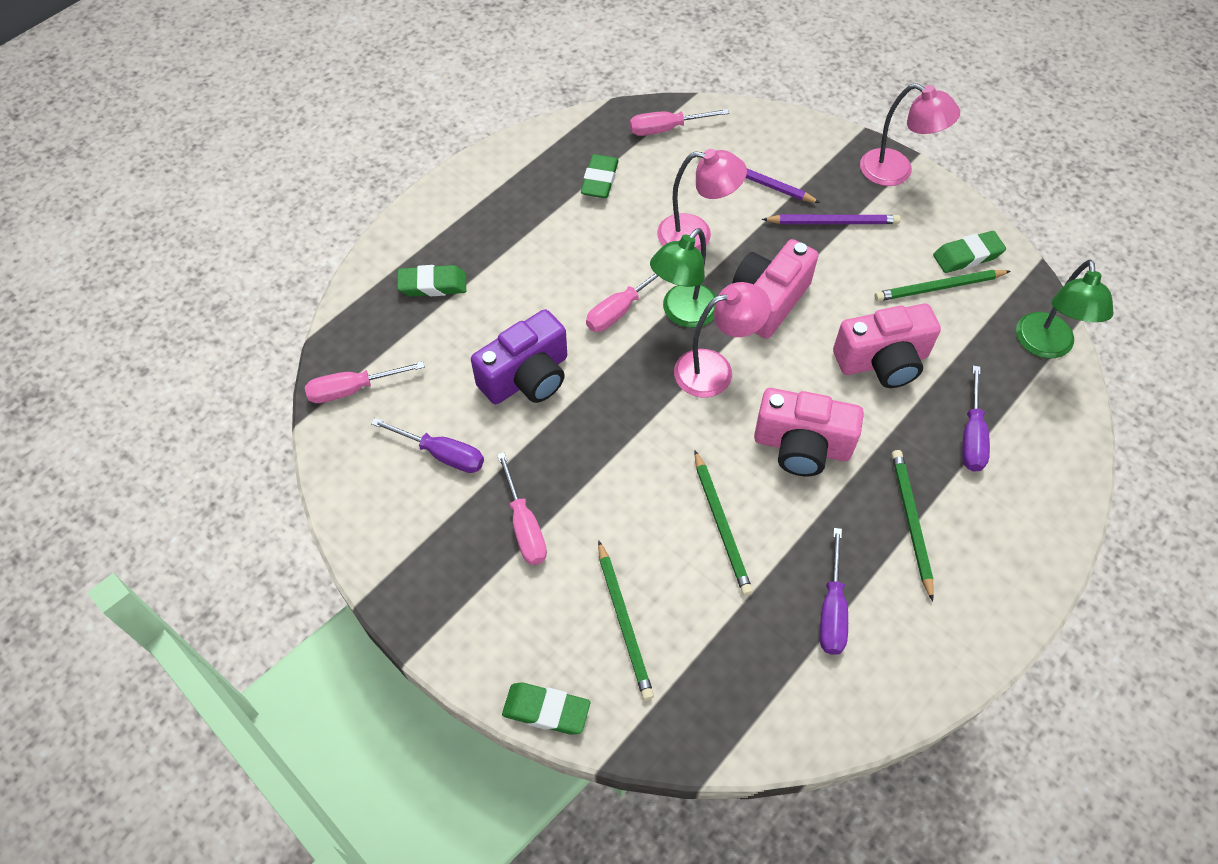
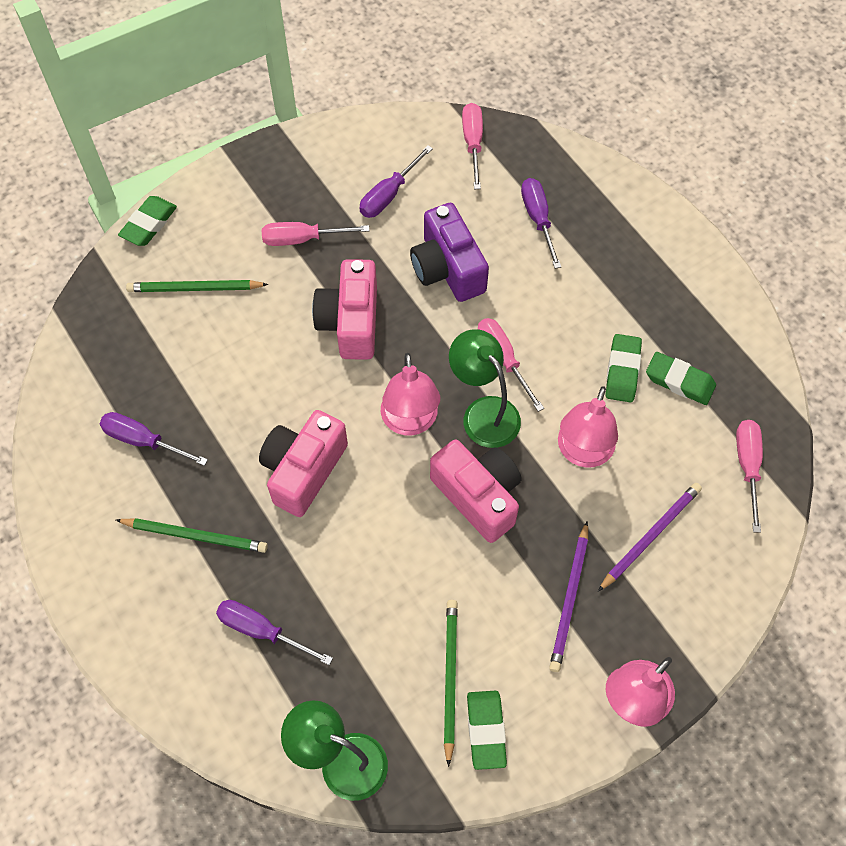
camera: 105 degrees right, 5 degrees up
(433, 285) = (573, 215): green eraser -> green eraser (622, 371)
(445, 312) = (538, 219): none -> purple screwdriver
(721, 525) = (250, 380): green pencil -> none
(882, 361) = (373, 580): pink camera -> pink camera (350, 322)

